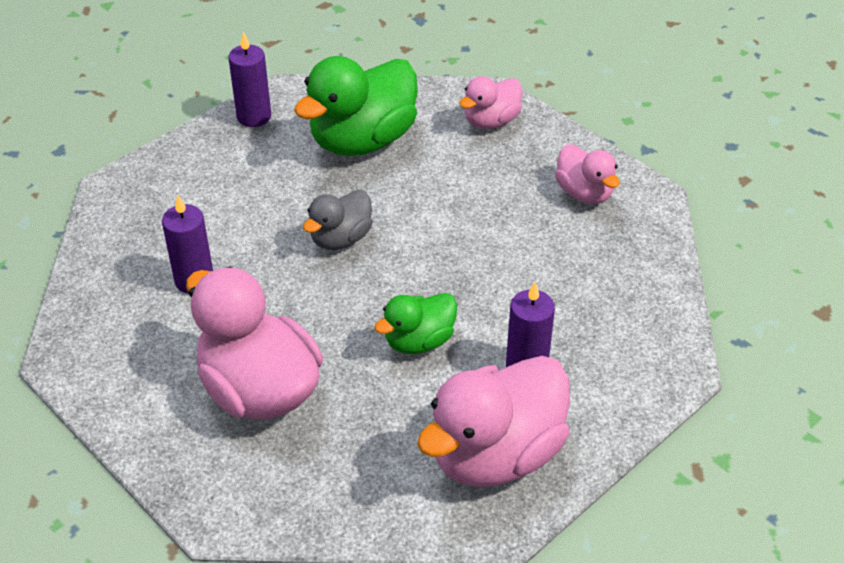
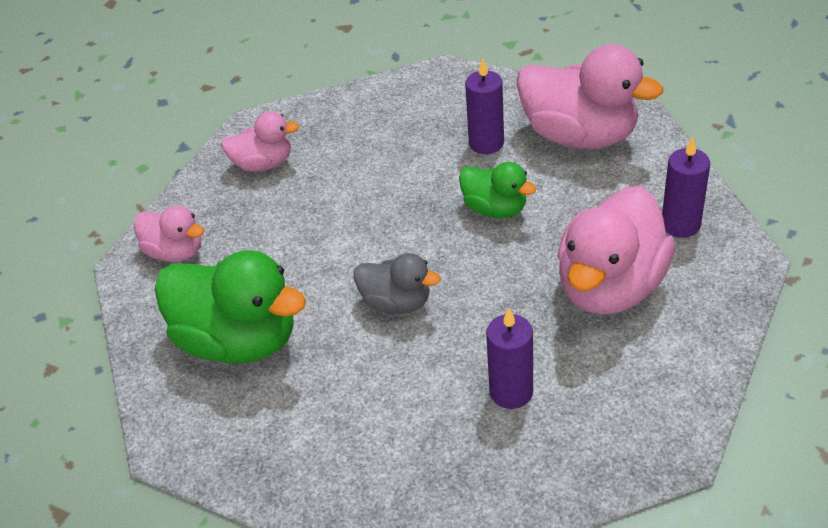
camera: 105 degrees left, 0 degrees up
(254, 116) = (227, 456): purple candle -> purple candle (680, 224)
(584, 193) = (263, 164): pink duck -> pink duck turned 45 degrees clockwise

